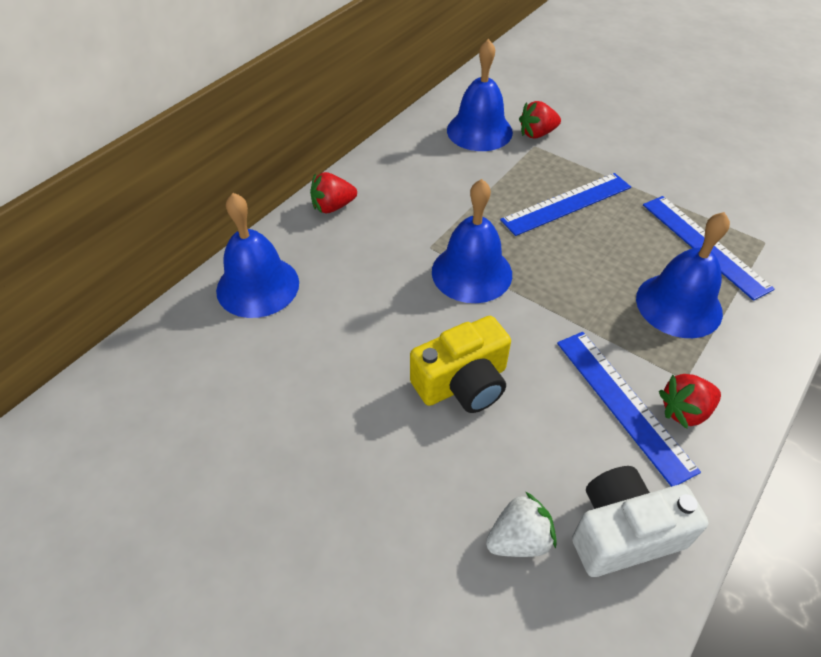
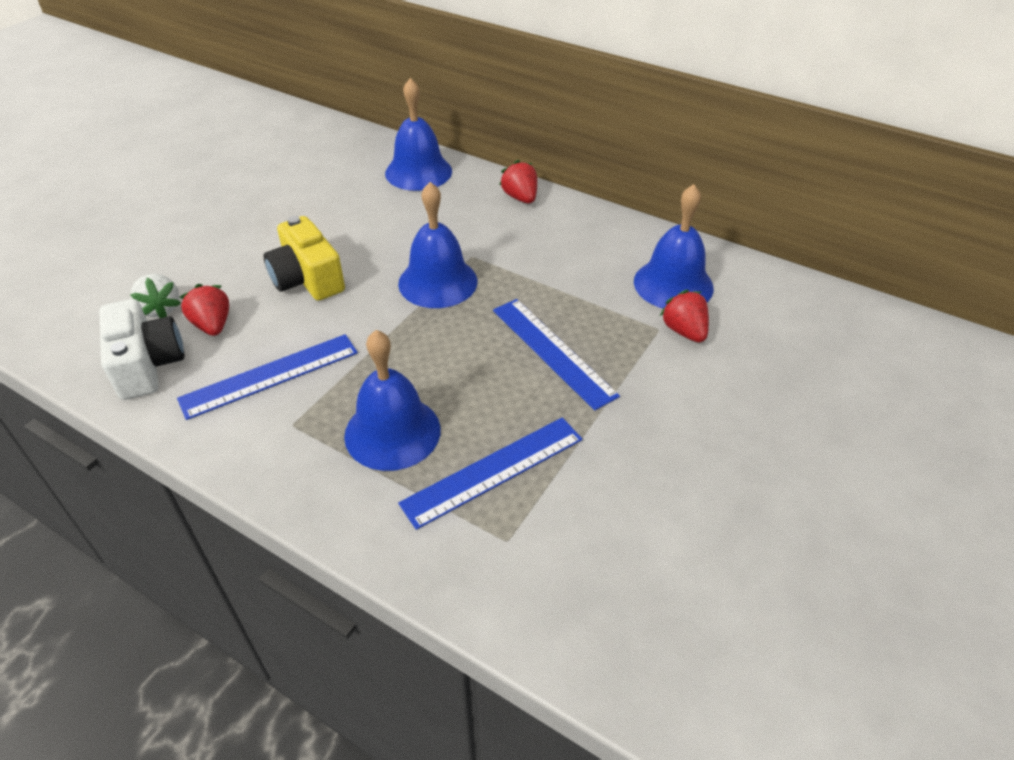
camera: 85 degrees right, 5 degrees down
(684, 411) = (254, 418): red strawberry -> red strawberry (212, 325)

